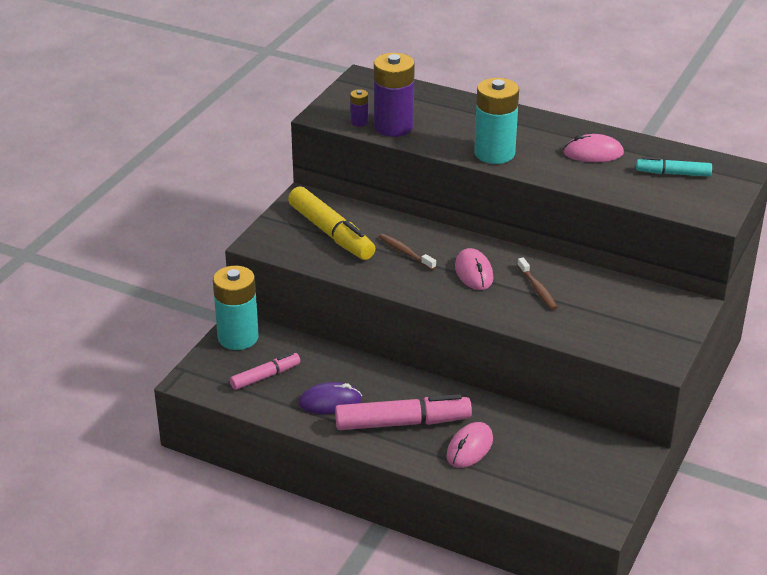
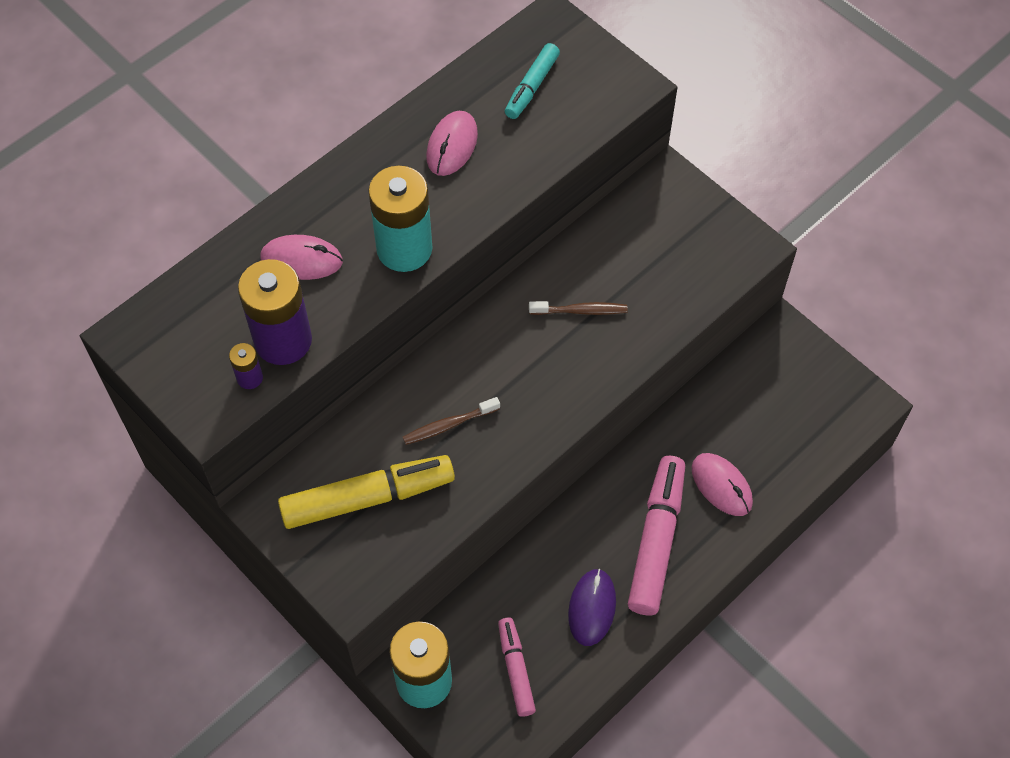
camera: 70 degrees left, 25 degrees up
(474, 272) = (521, 364): pink mouse -> pink mouse (301, 260)

